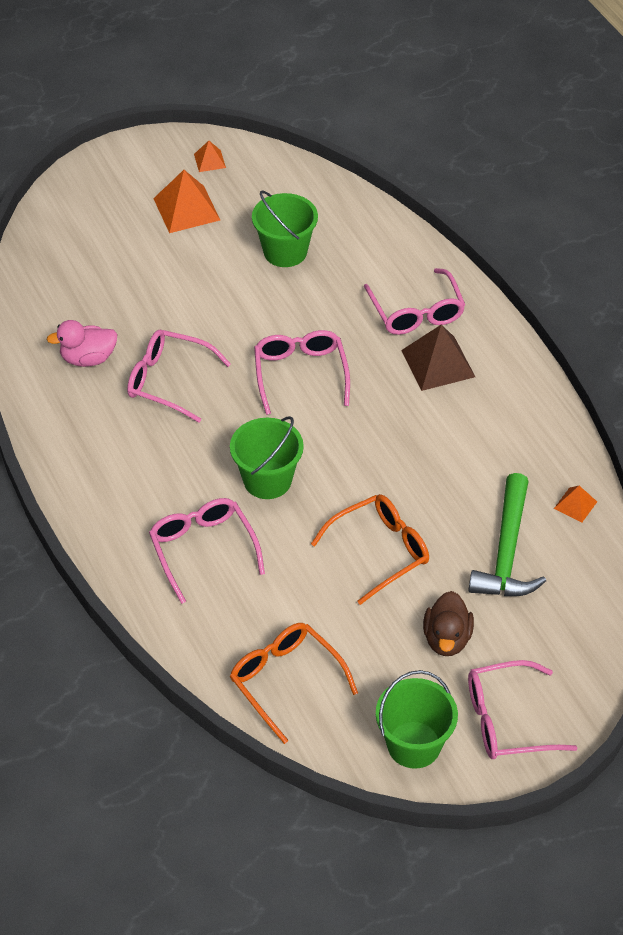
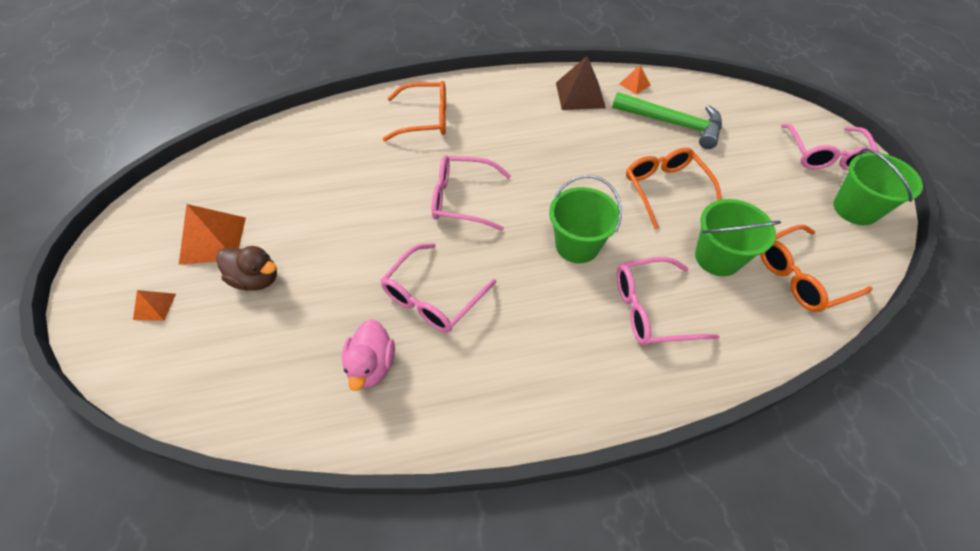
camera: 75 degrees left, 5 degrees up
(209, 161) = (162, 210): orange pyramid -> orange pyramid (154, 306)
(285, 251) = (314, 181): green bucket -> green bucket (717, 257)
(416, 312) = (425, 119): pink glasses -> orange glasses
(438, 363) = (482, 119): brown pyramid -> brown pyramid (580, 95)
(447, 639) = (753, 170): brown duck -> brown duck (256, 279)

